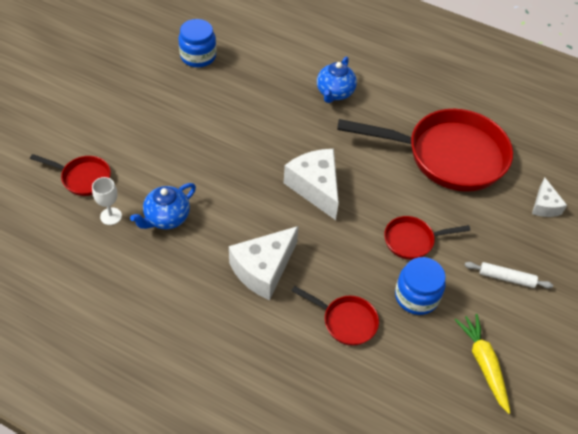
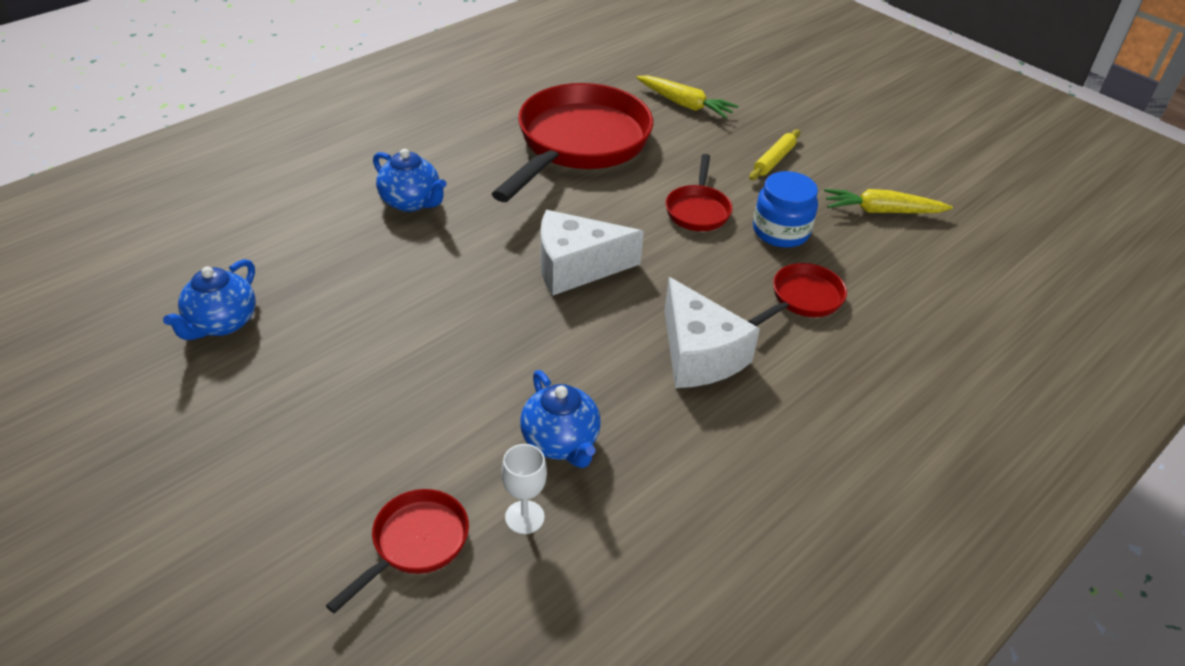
camera: 70 degrees left, 10 degrees down
(198, 56) = (222, 323): blue jar -> blue teapot
(506, 278) = (774, 160): white rolling pin -> yellow rolling pin
(544, 206) = (684, 104): white cheese -> yellow carrot

